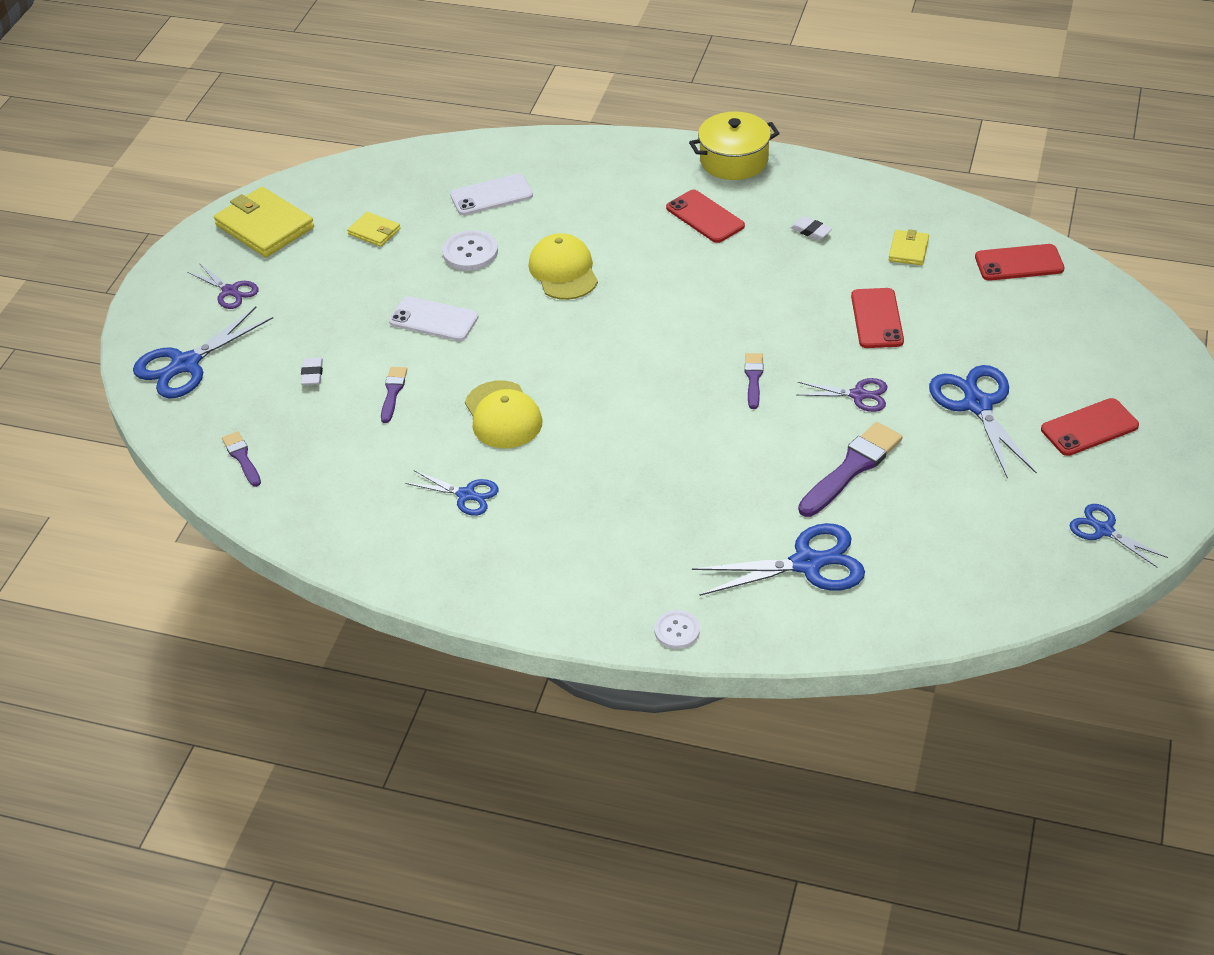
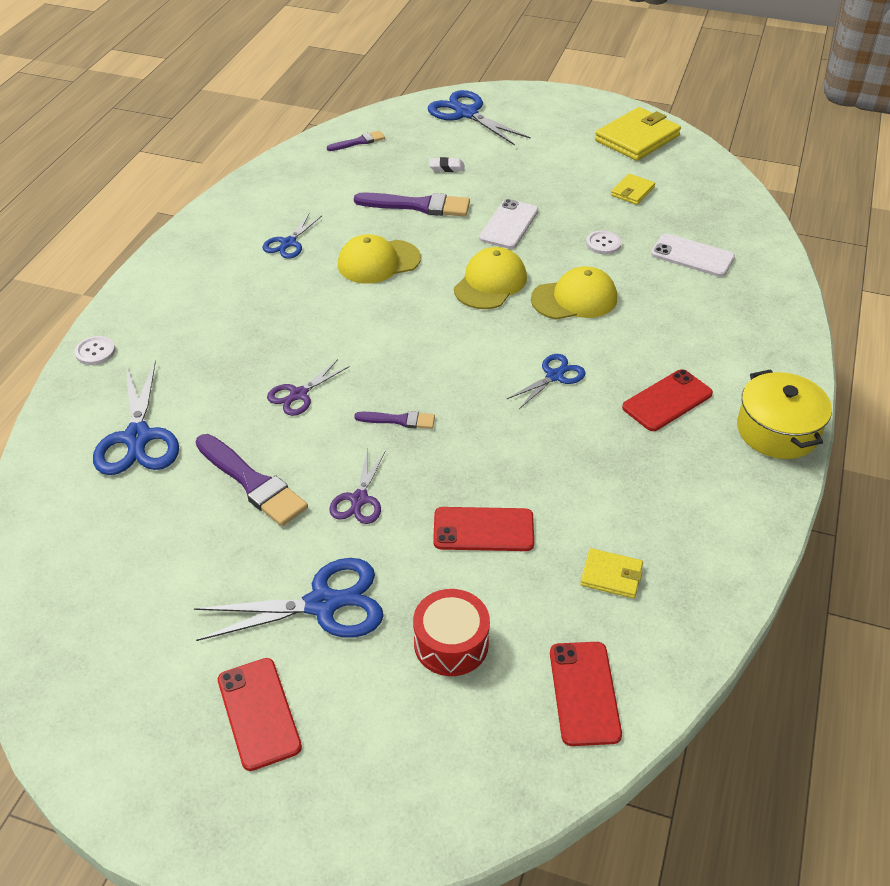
camera: 90 degrees right, 0 degrees up
(230, 291) = (552, 127): purple scissors -> purple scissors (298, 394)
(393, 392) = (418, 206): purple brush -> purple brush, size x1.80
(470, 252) = (603, 244): white button -> white button, size x0.66
(491, 195) = (692, 256): white phone -> white phone turned 45 degrees counterclockwise
(539, 329) = (490, 283): none -> yellow cap
(811, 231) = (645, 487): white eraser -> none
(995, 330) = (451, 643): none -> red drum
(1103, 530) = (91, 693): blue scissors -> blue scissors (554, 376)

